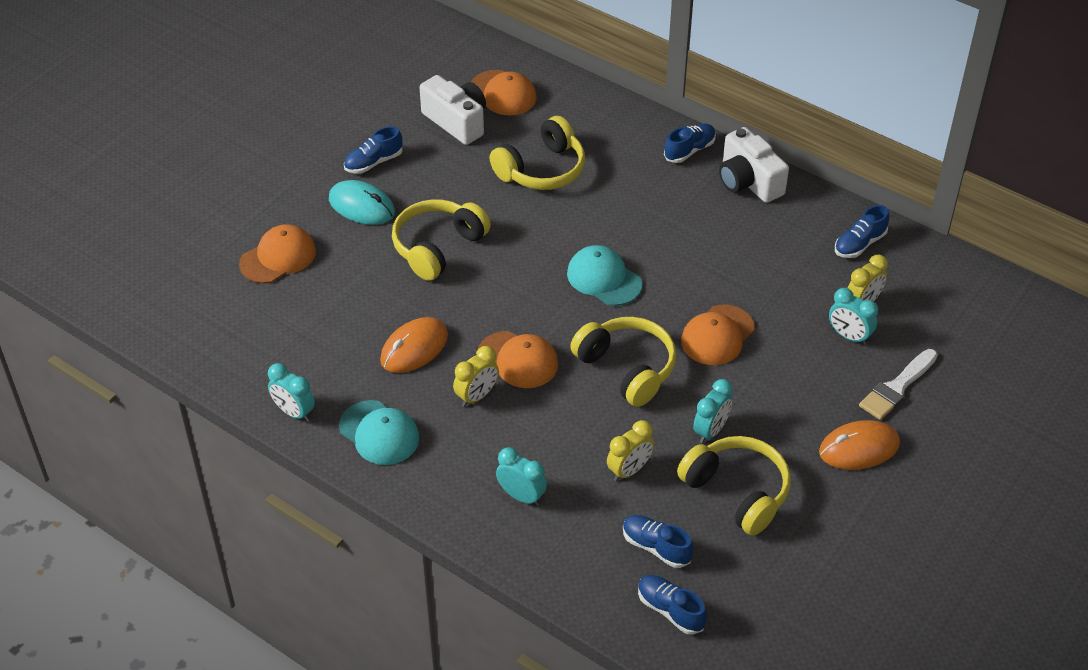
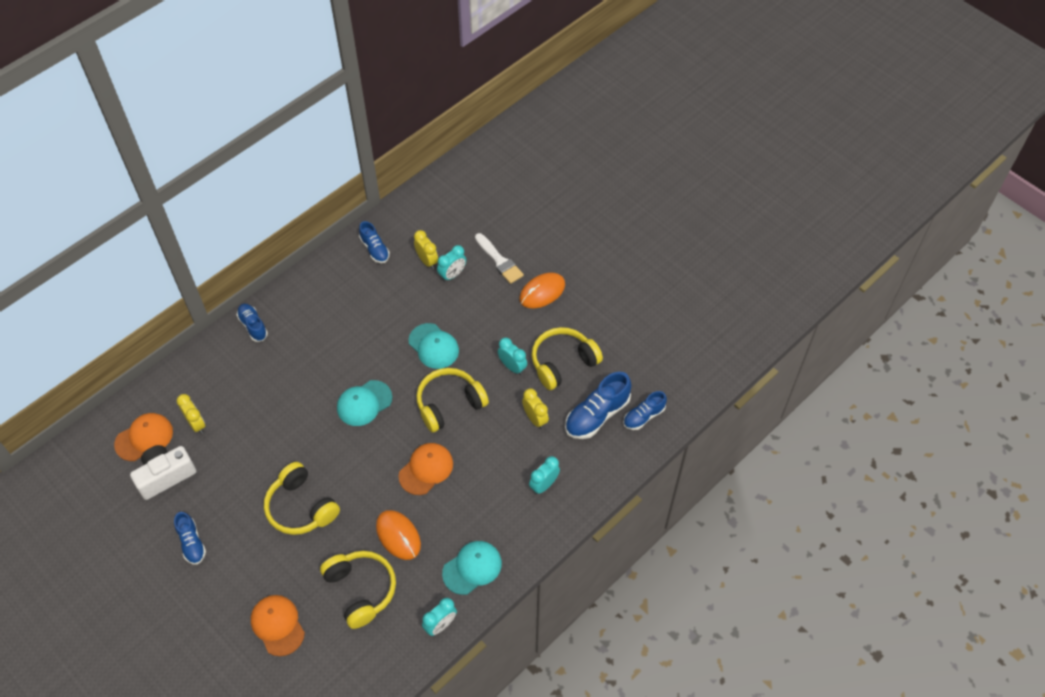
camera: 80 degrees left, 10 degrees up
(362, 206) = (239, 557): turquoise mouse -> none
(477, 396) = (453, 500): yellow clock -> yellow clock (196, 424)
(542, 169) = (240, 424): yellow headphones -> yellow headphones (361, 590)
(656, 547) = (597, 415): blue shoe -> blue shoe, size x1.62
(717, 335) = (433, 346): orange cap -> turquoise cap
(748, 181) = (296, 297): white camera -> none
(859, 448) = (542, 292): orange mouse -> orange mouse turned 60 degrees clockwise

